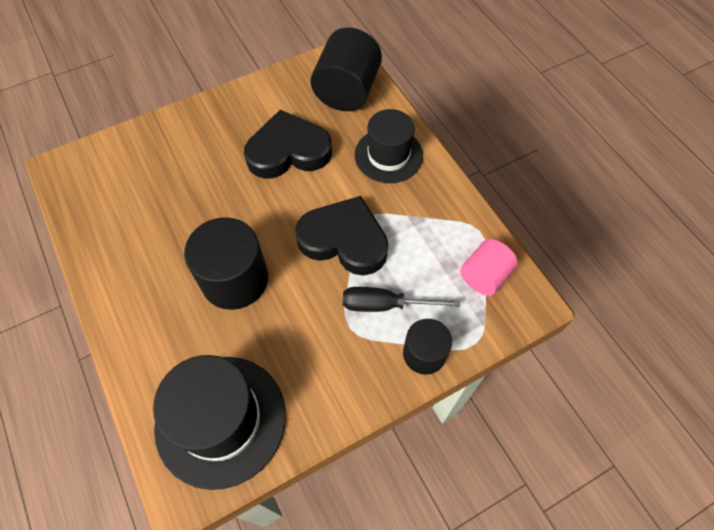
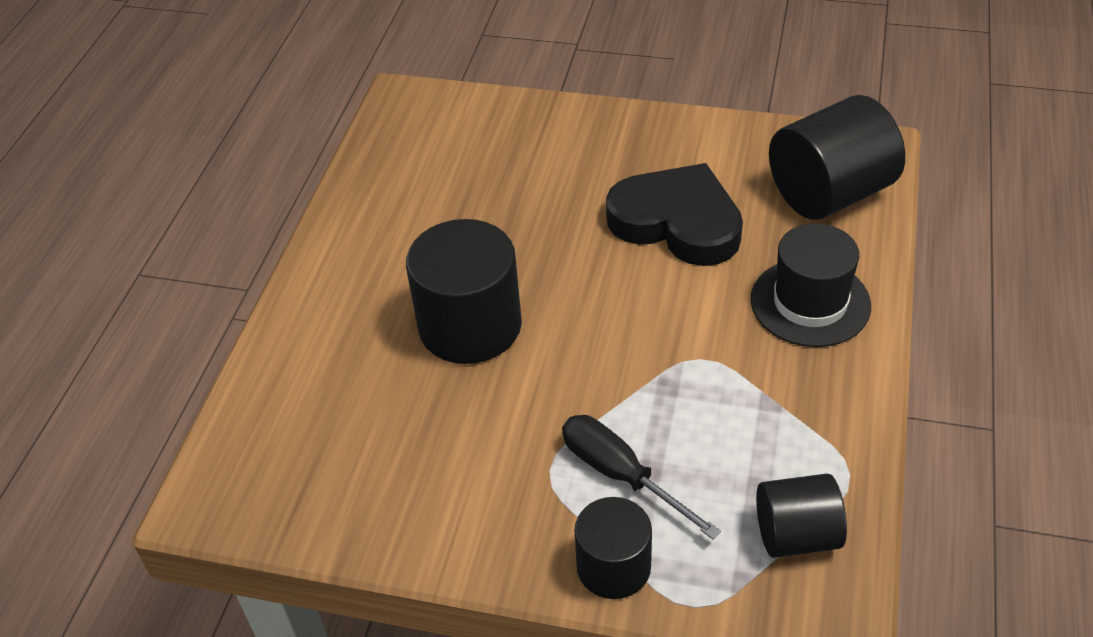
camera: 45 degrees right, 15 degrees down
(220, 420) = (309, 461): black hat -> none
(344, 240) = (645, 366): black heart -> none
(484, 276) = (796, 535): pink cylinder -> black cylinder

